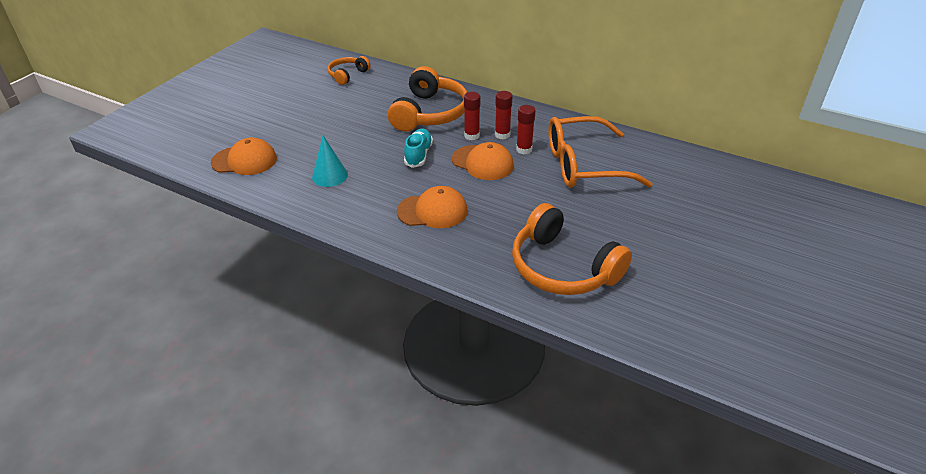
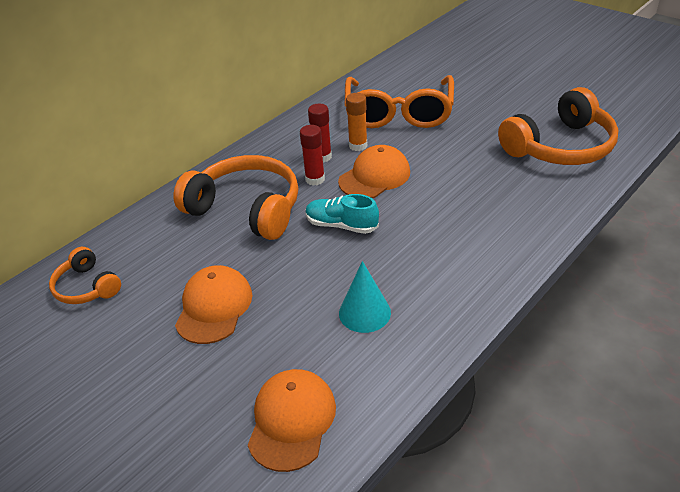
camera: 75 degrees left, 0 degrees up
(432, 211) = (461, 222): orange cap -> orange cap (214, 307)
(524, 149) = (358, 146): red glue stick -> orange glue stick

